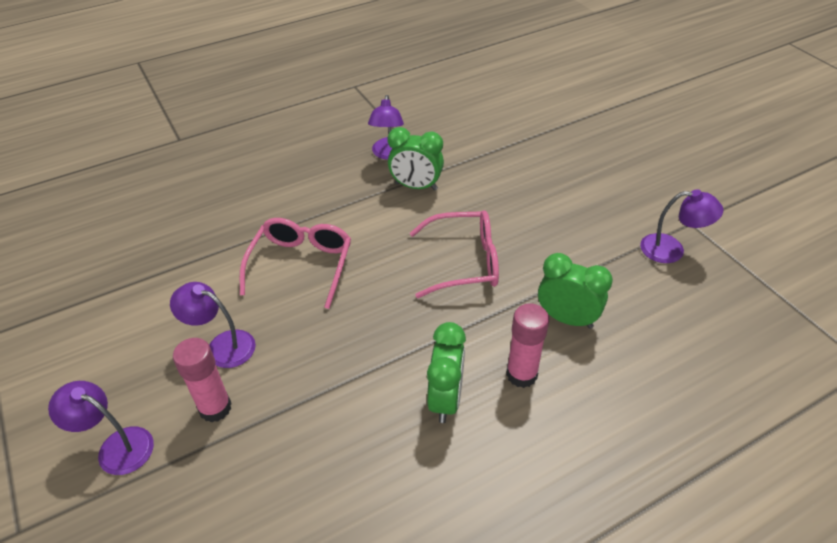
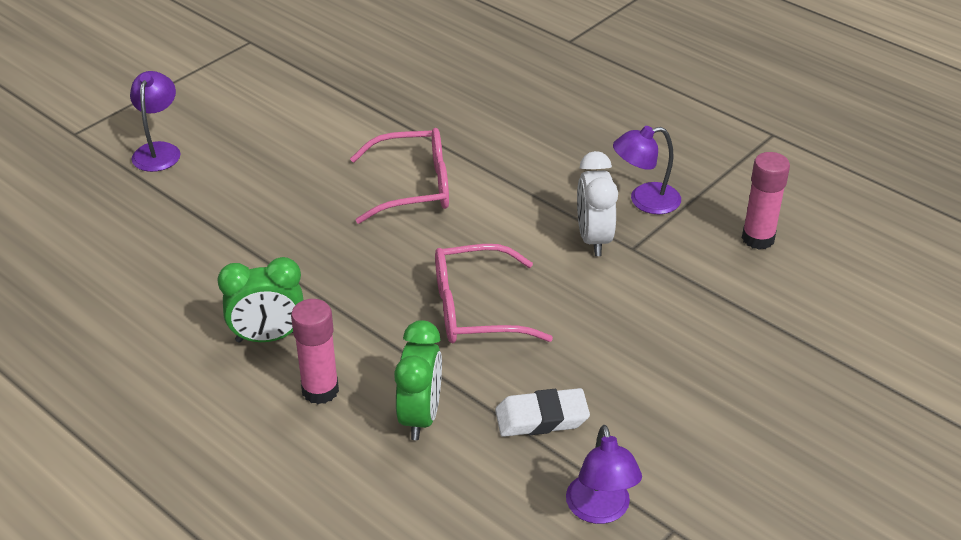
camera: 70 degrees right, 5 degrees down
(215, 408) = (212, 190): pink glue stick -> pink glue stick (758, 238)
(222, 346) = (284, 170): purple lamp -> none
(416, 186) = (593, 239): green clock -> white clock
(463, 262) = (476, 309): pink glasses -> pink glasses turned 105 degrees clockwise
(584, 256) = (541, 418): none -> white eraser

